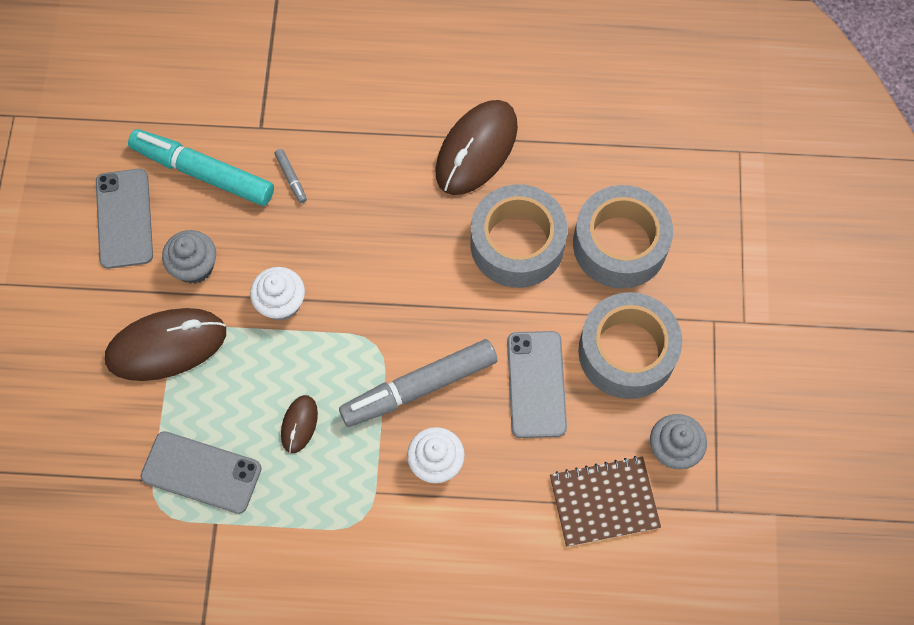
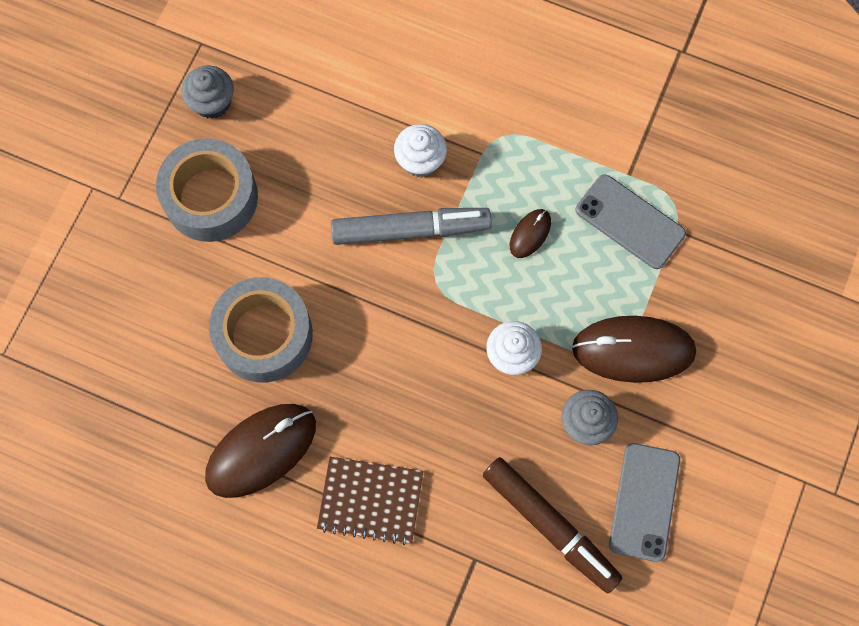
camera: 160 degrees left, 5 degrees up
(203, 172) = (550, 526): turquoise marker -> brown marker
(291, 178) = (461, 486): grey marker -> none
(536, 384) = (304, 197): grey phone -> none
(604, 502) = (291, 81): brown notebook -> brown notebook (370, 500)
(620, 244) = (167, 300): grey tape -> none

